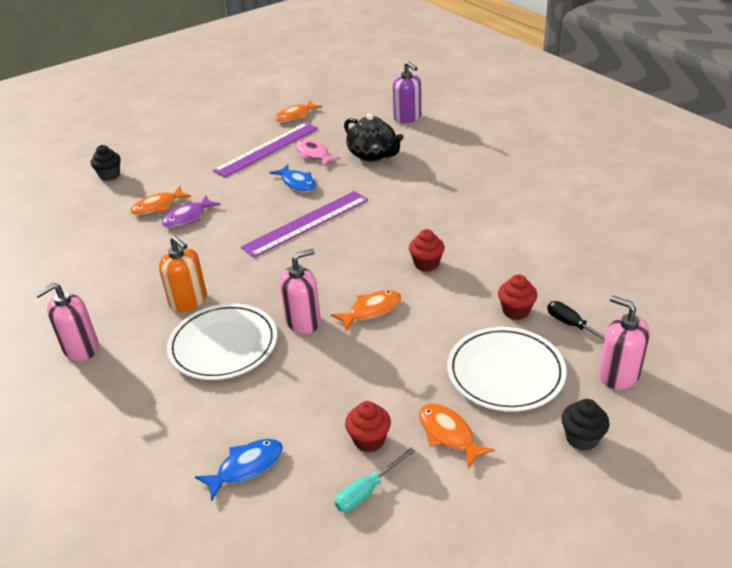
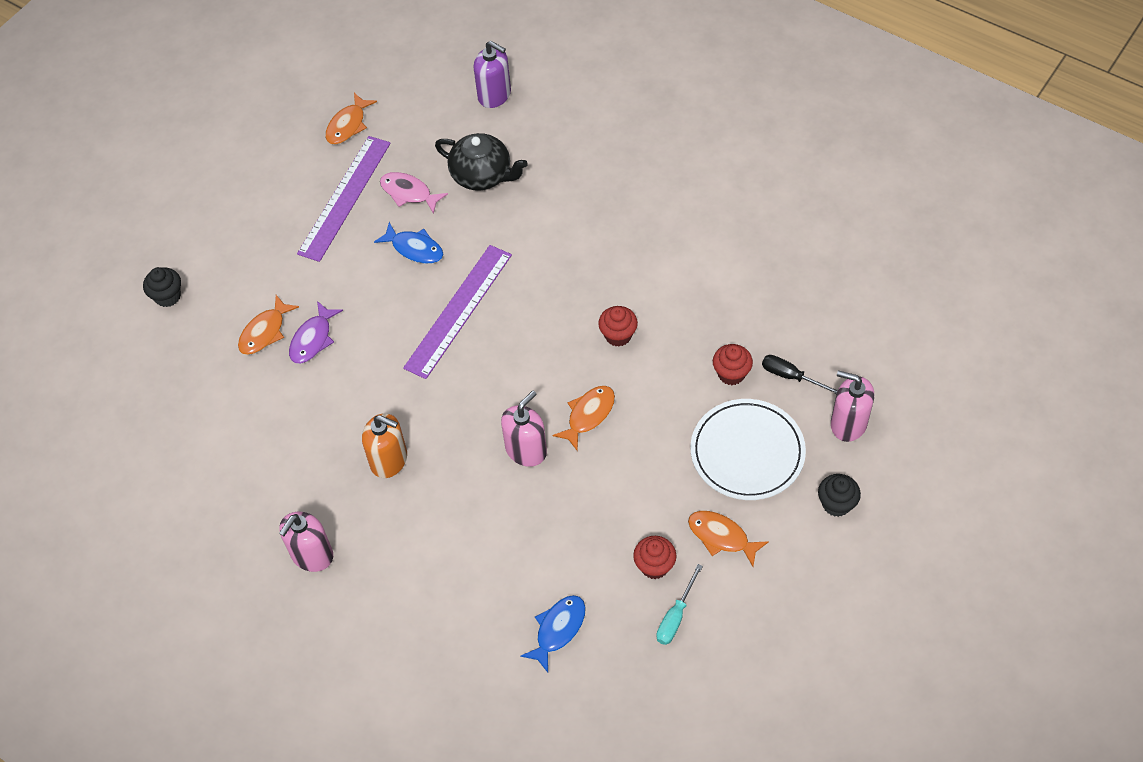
camera: 20 degrees left, 20 degrees up
(223, 345) = (460, 504): white plate -> none

